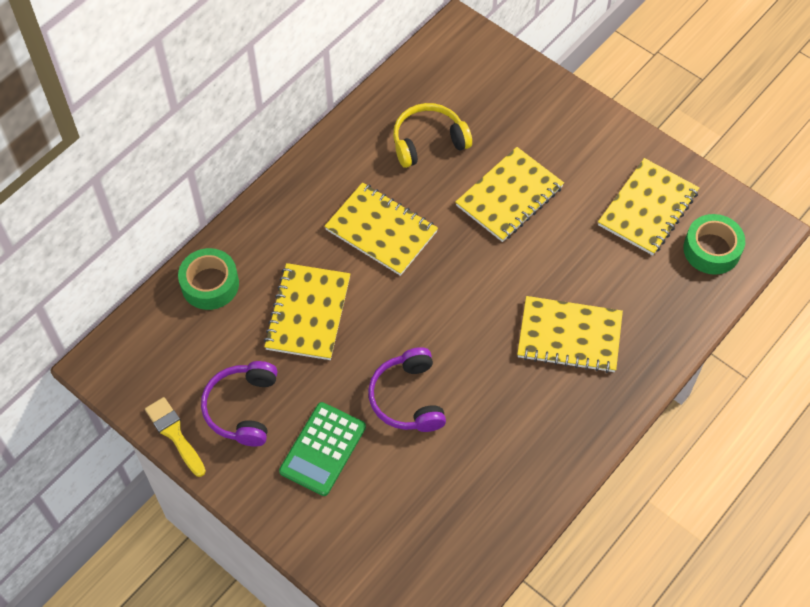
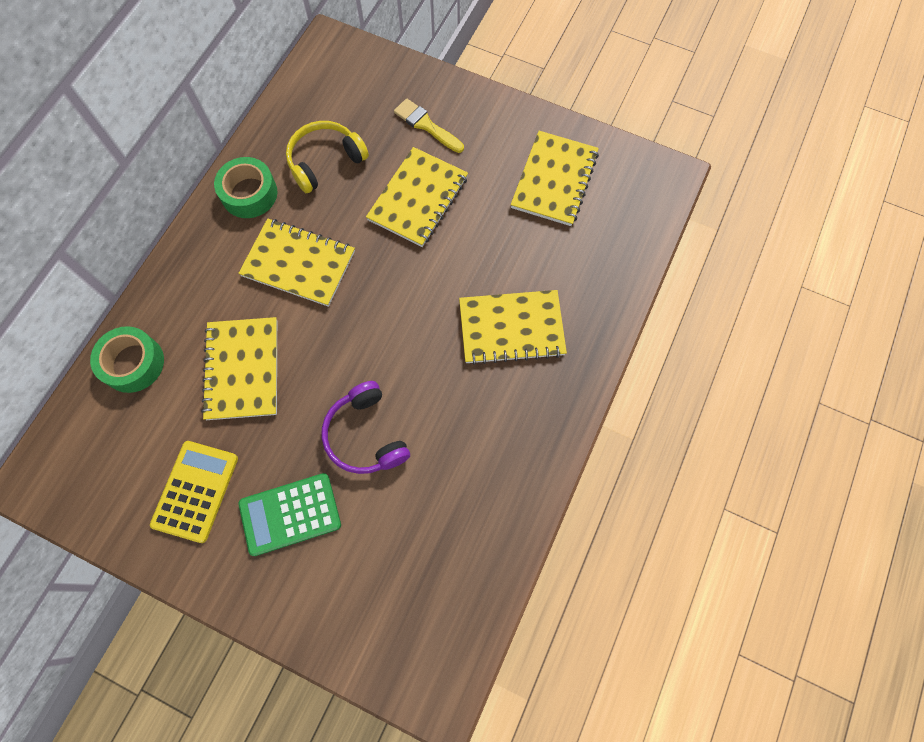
camera: 15 degrees left, 10 degrees up
(174, 434) = (128, 539): yellow brush -> yellow brush (426, 125)
(242, 408) = (195, 491): purple headphones -> yellow calculator
(323, 449) = (290, 514): green calculator -> green calculator turned 60 degrees clockwise
(711, 249) = (625, 207): green tape -> green tape (249, 193)

